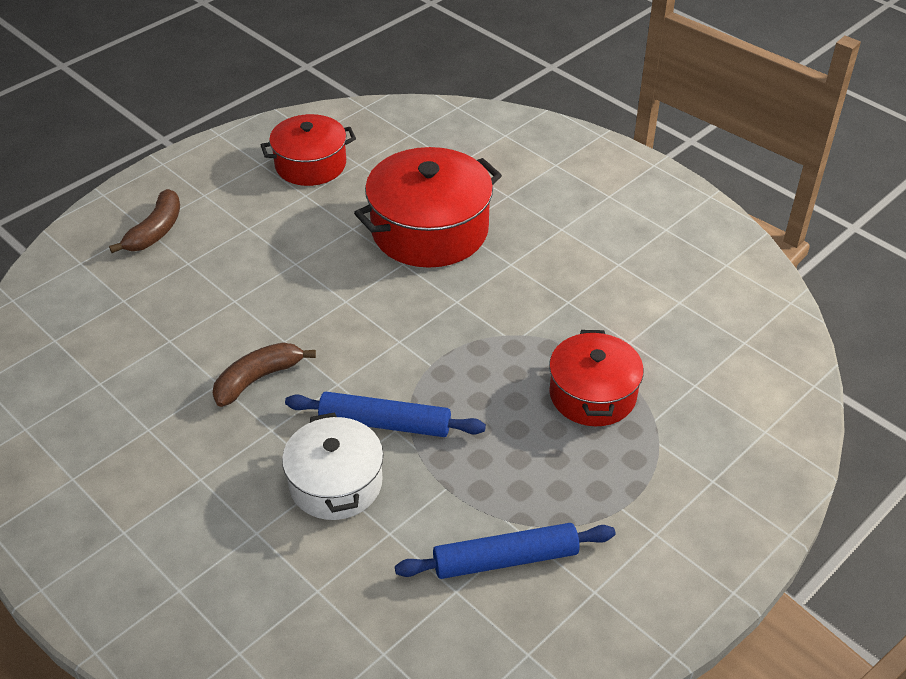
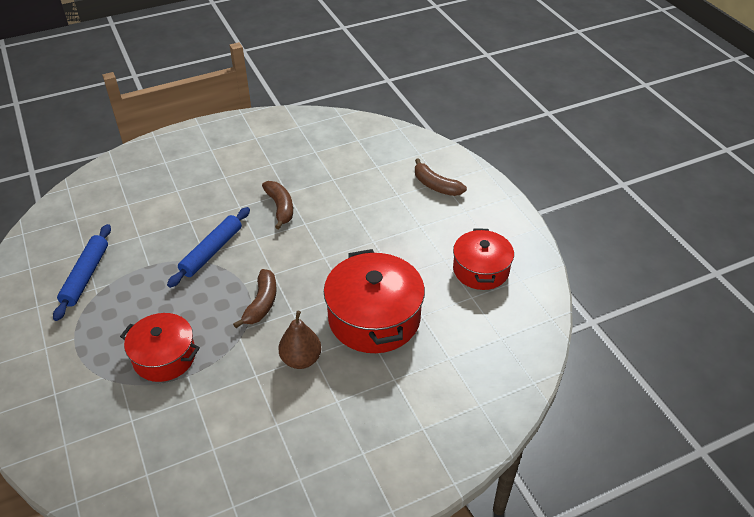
camera: 110 degrees right, 0 degrees up
(335, 483) = (185, 223): white pot -> none
(457, 334) = (261, 303): none -> brown banana
(523, 271) = (301, 359): none -> brown pear

